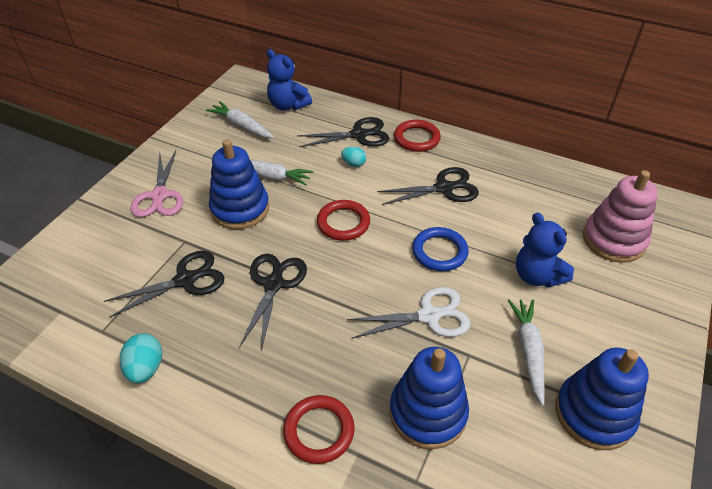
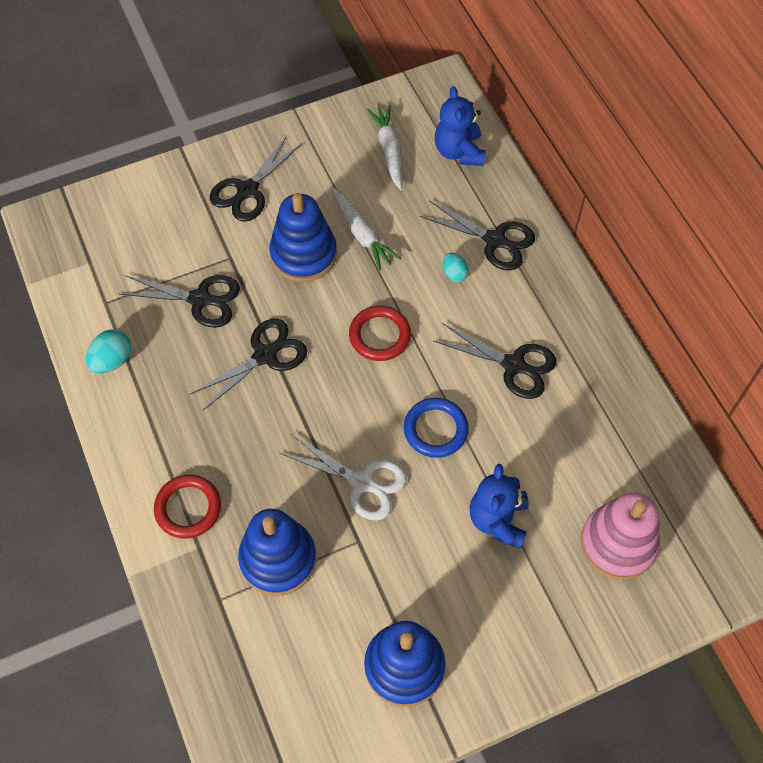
camera: 40 degrees right, 15 degrees up
(159, 196) = (247, 190): pink scissors -> black scissors
(416, 138) = (550, 285): red ring -> none
(528, 351) = (410, 577): white carrot -> none

